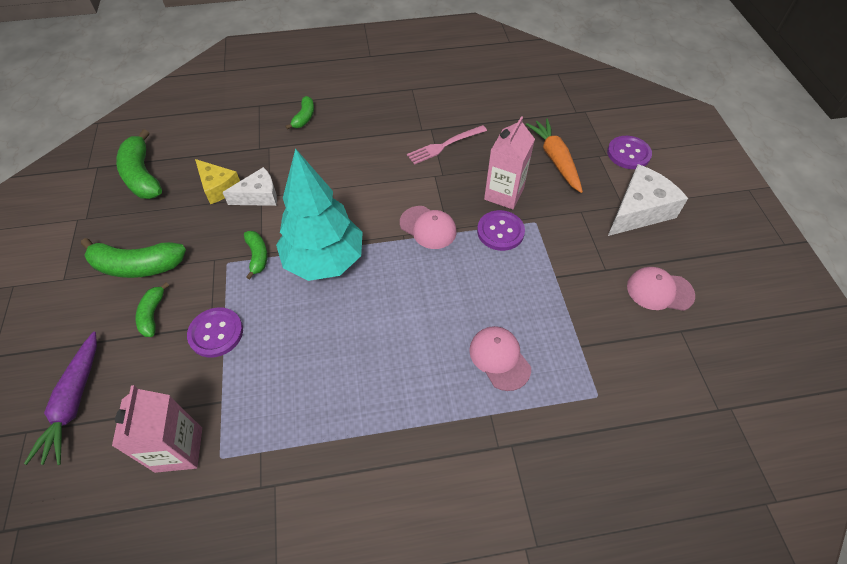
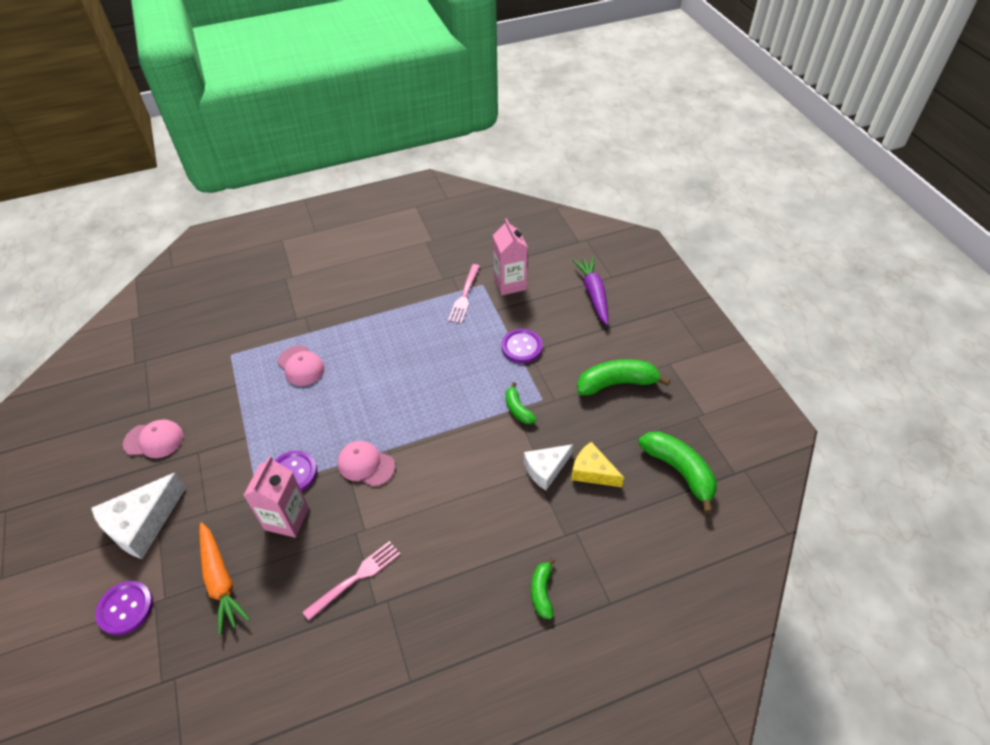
camera: 170 degrees right, 5 degrees down
(153, 314) = (578, 351): green banana -> none
(255, 437) = (464, 296): none -> pink fork
(324, 260) = (456, 415): turquoise tree -> none

